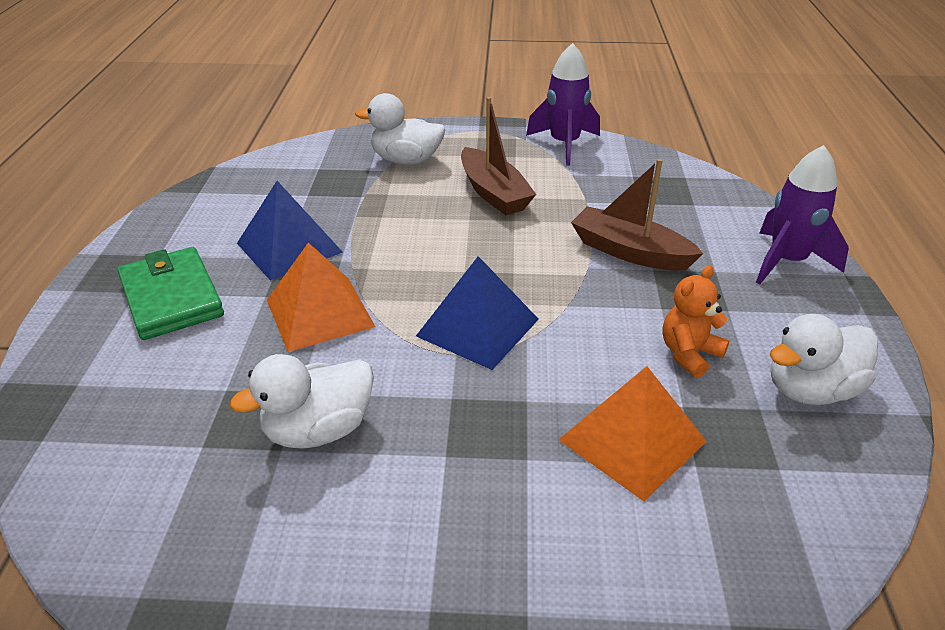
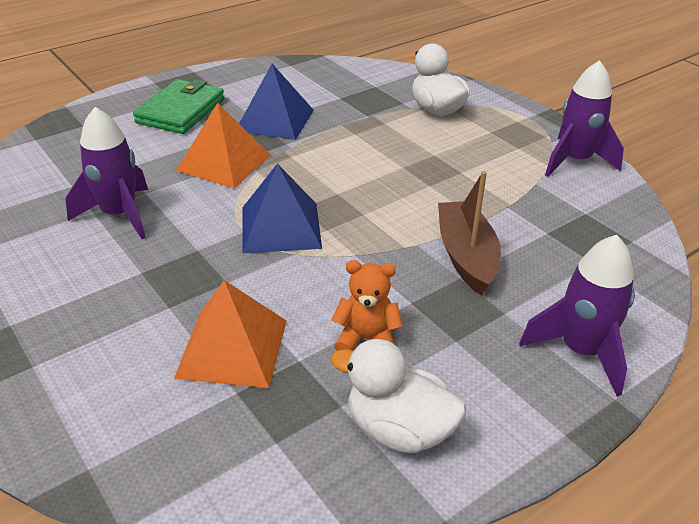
camera: 50 degrees right, 0 degrees up
(318, 430) = (119, 215): white duck -> purple rocket
(493, 193) = (451, 161): brown boat -> none

